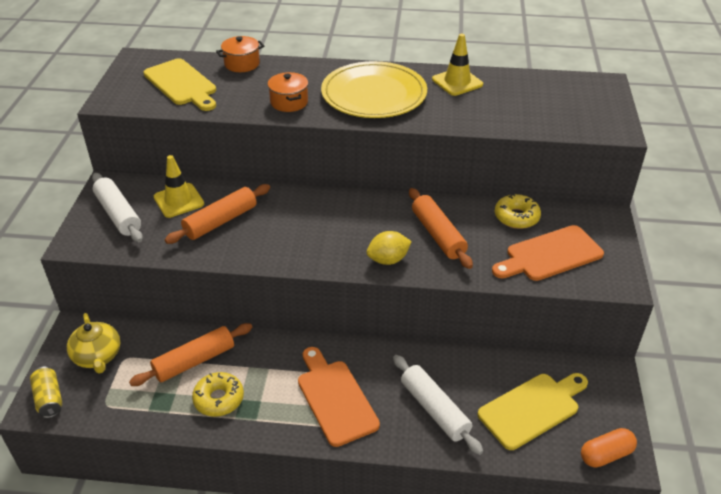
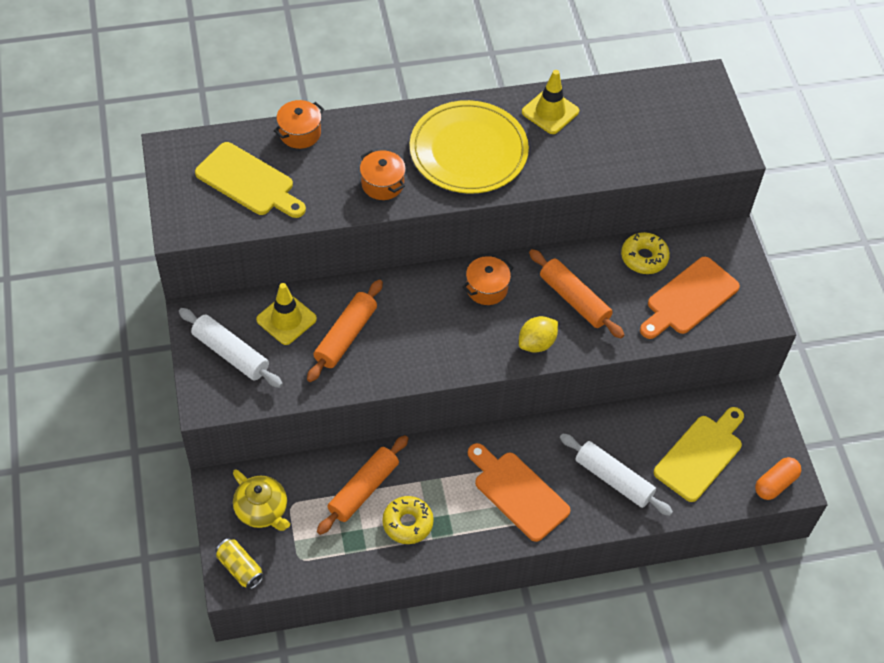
camera: 20 degrees left, 15 degrees up
(361, 212) = (487, 288): none -> orange pot

